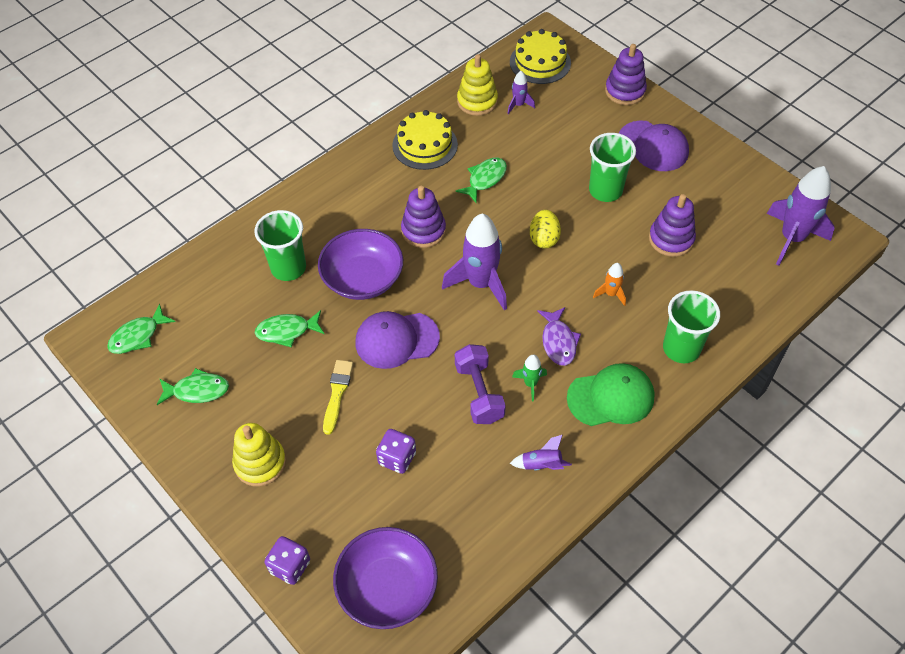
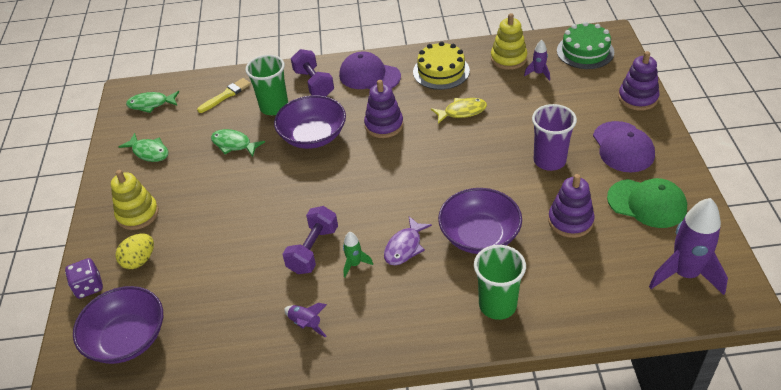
camera: 40 degrees right, 10 degrees down
(305, 220) = (314, 83): none -> purple dumbbell
(337, 393) = (224, 198): yellow brush -> yellow brush (226, 95)
(396, 340) = (294, 185): purple cap -> purple cap (369, 76)
(397, 458) = (217, 260): purple dice -> none
(481, 283) = (388, 179): purple rocket -> none
(485, 179) = (462, 112): green fish -> yellow fish
(540, 62) = (585, 51): yellow cake -> green cake
(544, 239) = (466, 171): yellow egg -> yellow egg (139, 260)
(605, 190) = (549, 161): green cup -> purple cup
(611, 294) = (479, 235): orange rocket -> purple bowl
(611, 397) = (405, 308): green cap -> green cap (647, 203)

